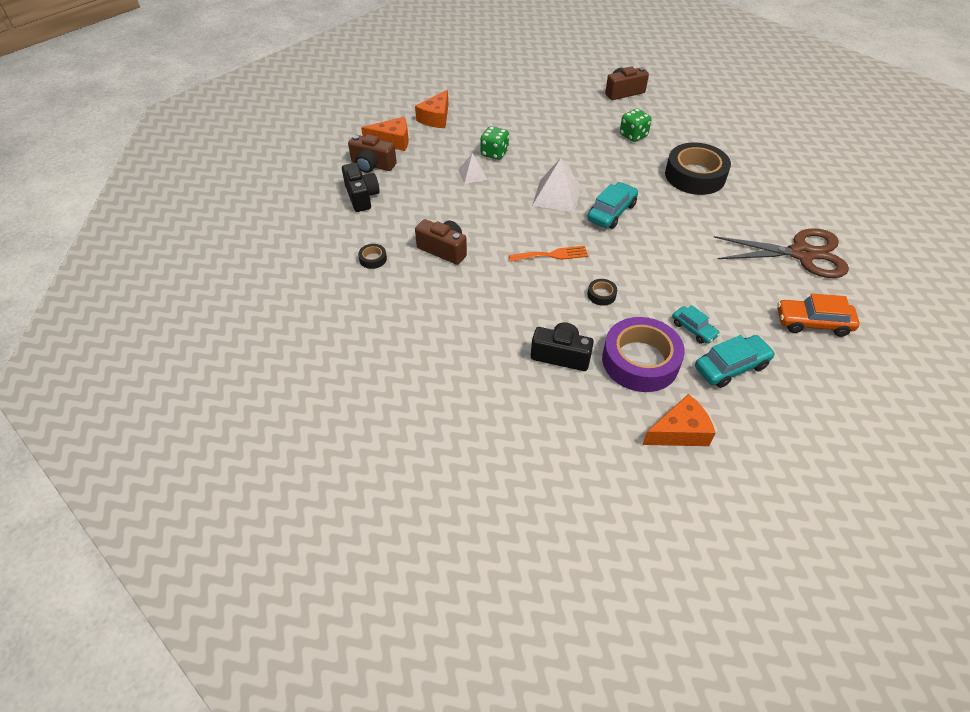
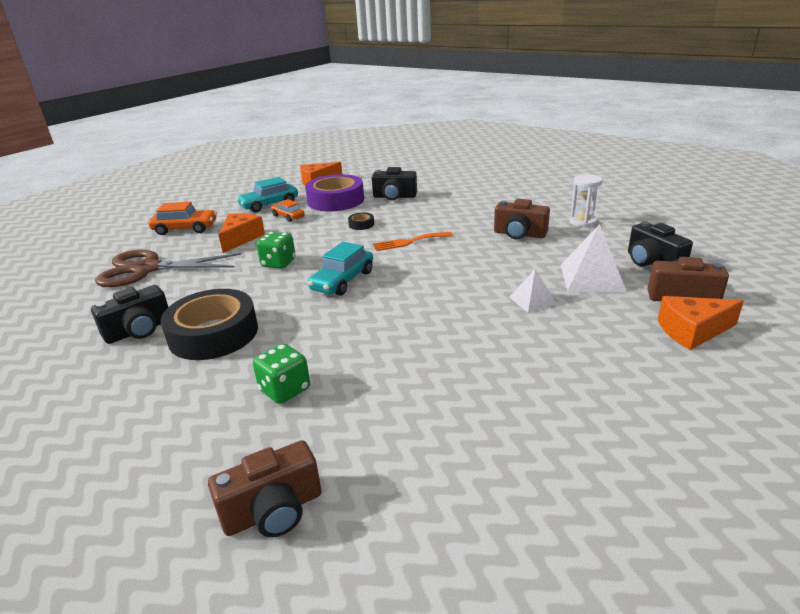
camera: 175 degrees right, 20 degrees down
(373, 259) = (582, 222): black tape -> white hourglass
(436, 118) = (661, 382): orange cheese -> orange cheese (240, 238)
(494, 153) = (516, 331): green dice -> green dice (278, 263)
(557, 195) = (411, 290): white pyramid -> white pyramid (591, 277)
(693, 329) = (288, 216): turquoise car -> orange car
(752, 185) = (139, 330): none -> black camera

